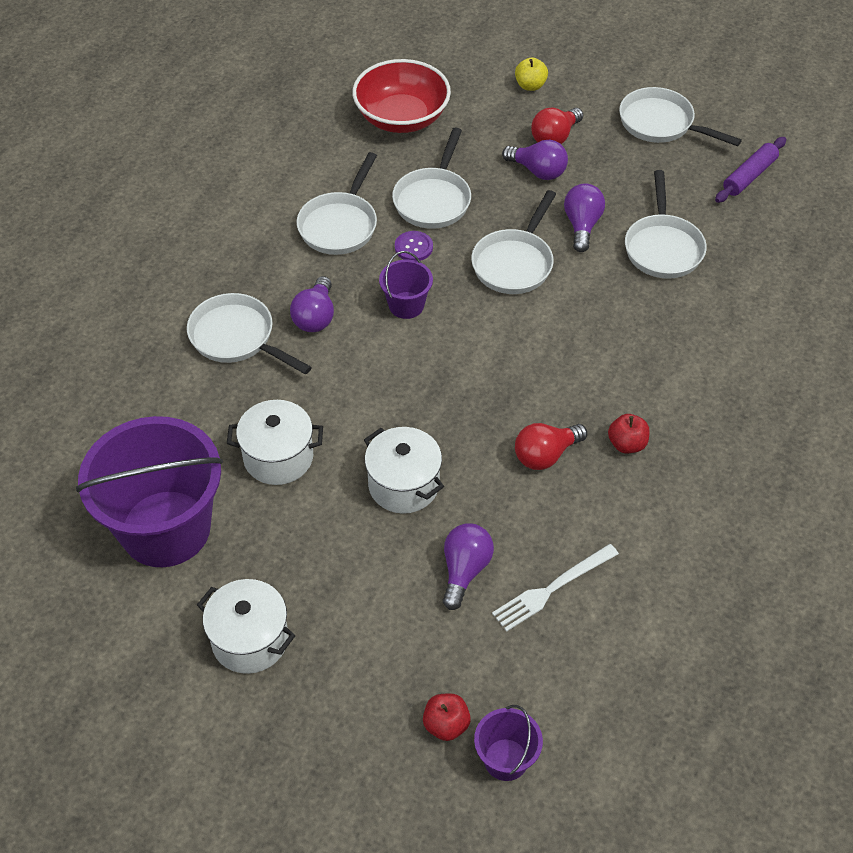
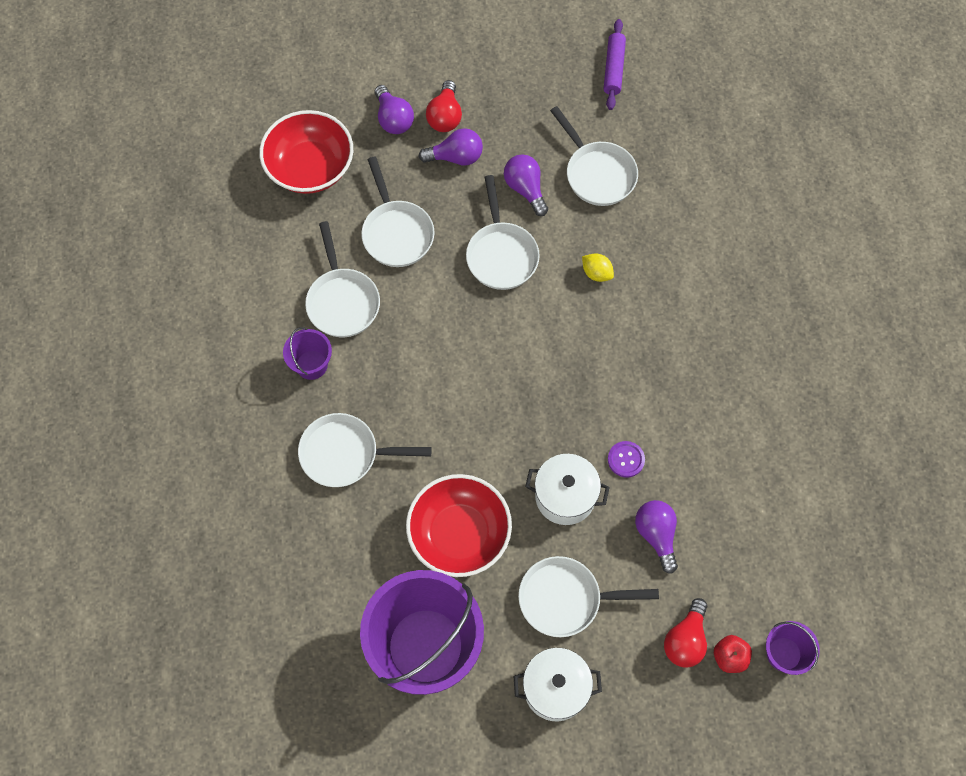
camera: 35 degrees left, 15 degrees up
(278, 457) = (459, 534): white pot -> red bowl
(315, 317) = (390, 397): purple light bulb -> purple light bulb (393, 119)
(406, 305) = (450, 343): purple bucket -> purple bucket (311, 365)
(413, 247) = (415, 287): purple button -> purple button (626, 459)
(530, 85) = (388, 75): yellow apple -> none
(545, 455) = (643, 406): red light bulb -> red light bulb (685, 640)
(552, 589) = (723, 509): white fork -> none
(593, 324) = (596, 273): none -> yellow lemon
(627, 444) = (690, 361): red apple -> none
(661, 124) = (515, 56): white pan -> white pan (565, 599)

